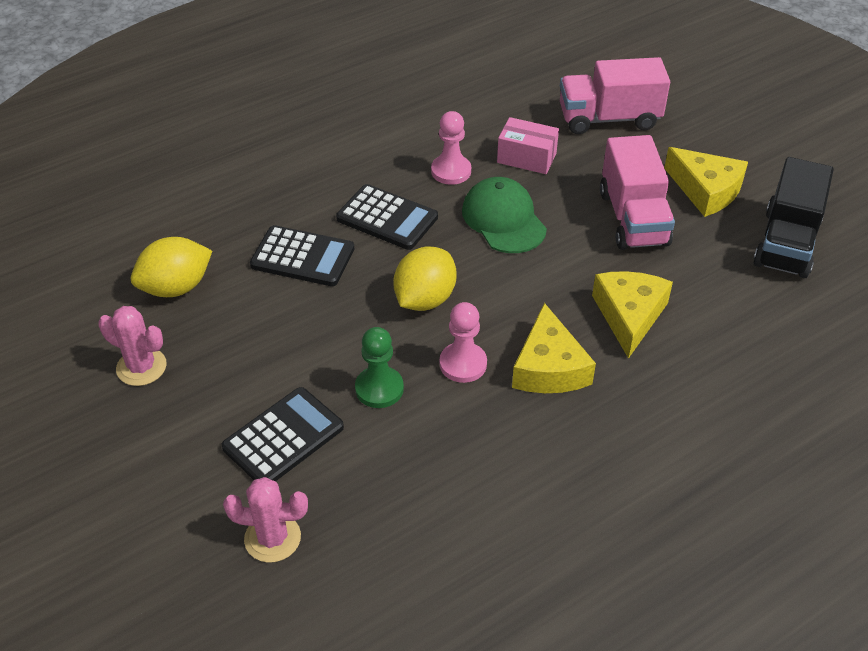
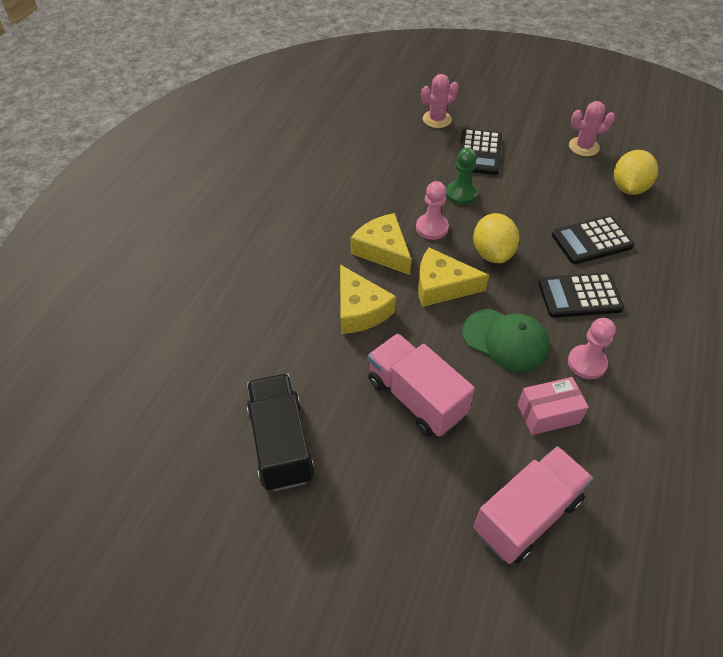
camera: 145 degrees right, 5 degrees up
(706, 190) = (378, 468): yellow cheese -> yellow cheese (442, 286)

